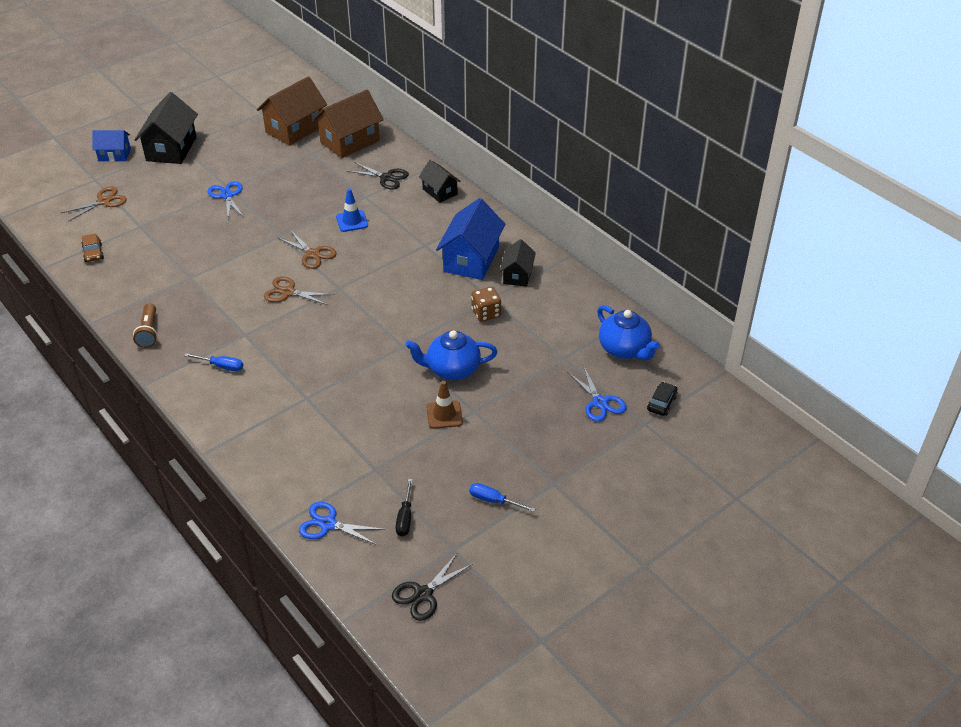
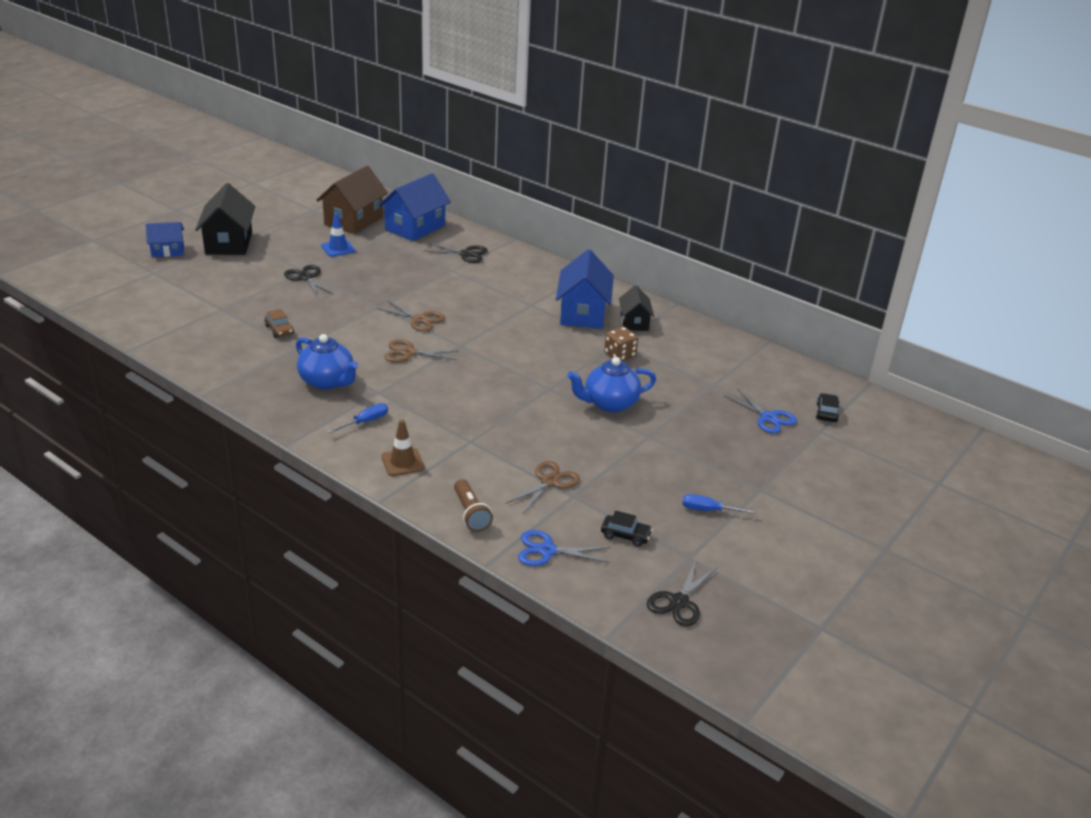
camera: 15 degrees left, 10 degrees down
(93, 253) = (178, 335): brown car -> brown car (279, 330)
(104, 201) = (172, 290): brown scissors -> brown scissors (550, 482)
(149, 332) = (271, 399): brown flashlight -> brown flashlight (471, 514)
(222, 366) = (365, 422): blue screwdriver -> blue screwdriver turned 45 degrees counterclockwise
(227, 195) = (306, 277): blue scissors -> black scissors
(350, 141) = (415, 228): brown house -> blue house
(352, 221) = (447, 290): blue traffic cone -> blue traffic cone (338, 248)
(405, 518) = (625, 535): black screwdriver -> black car
(440, 192) = (525, 262): black house -> none
(444, 415) = (621, 442): brown traffic cone -> brown traffic cone (402, 462)
(624, 349) = (768, 373): blue teapot -> blue teapot (327, 381)

